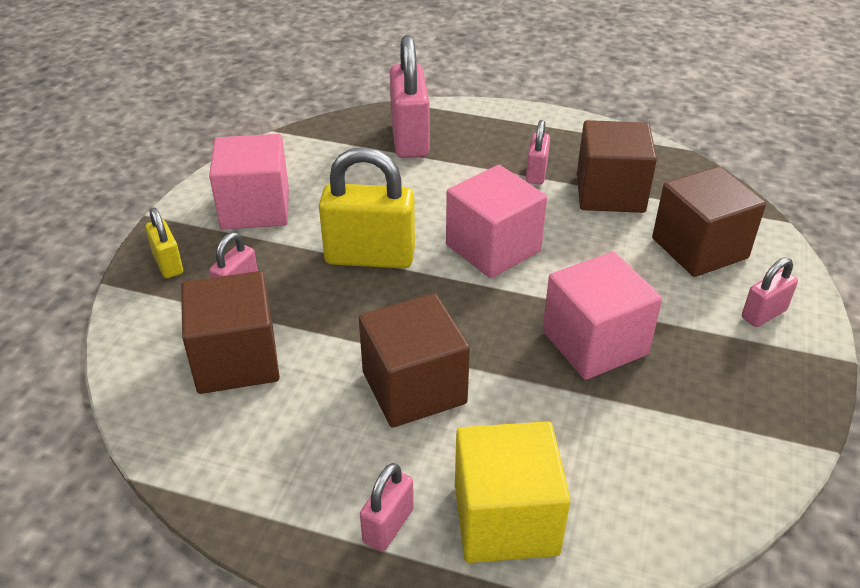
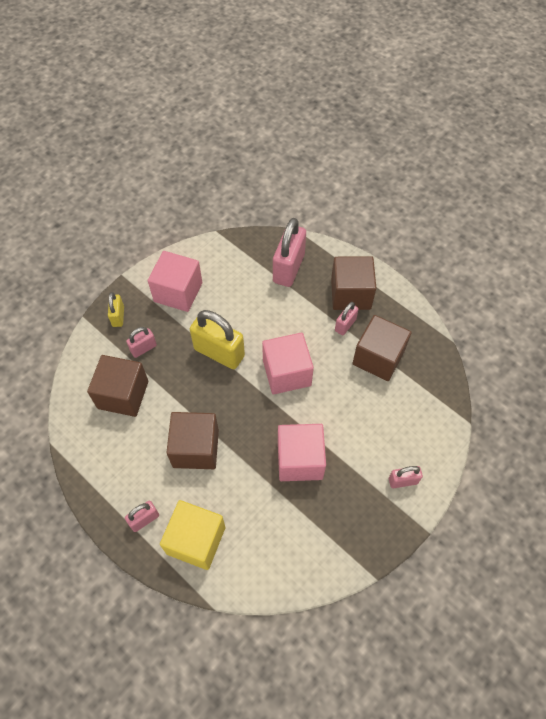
camera: 25 degrees right, 20 degrees up
(699, 248) = (401, 420): brown cube -> brown cube (350, 294)

